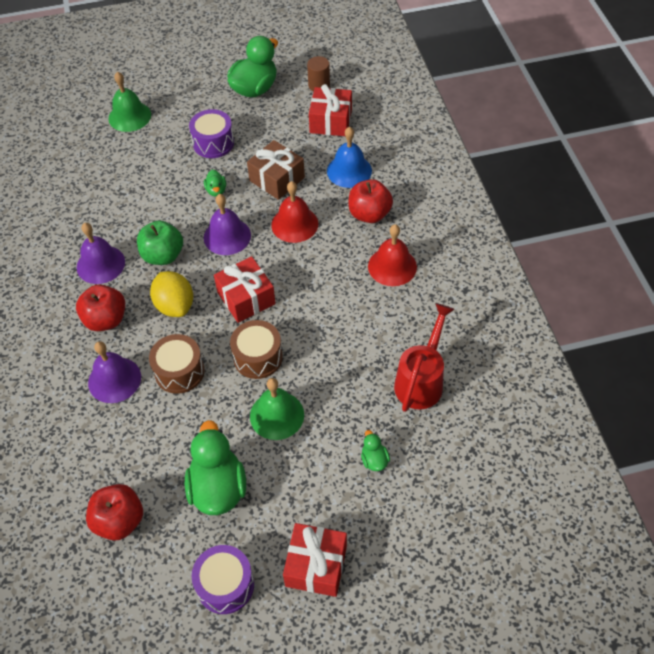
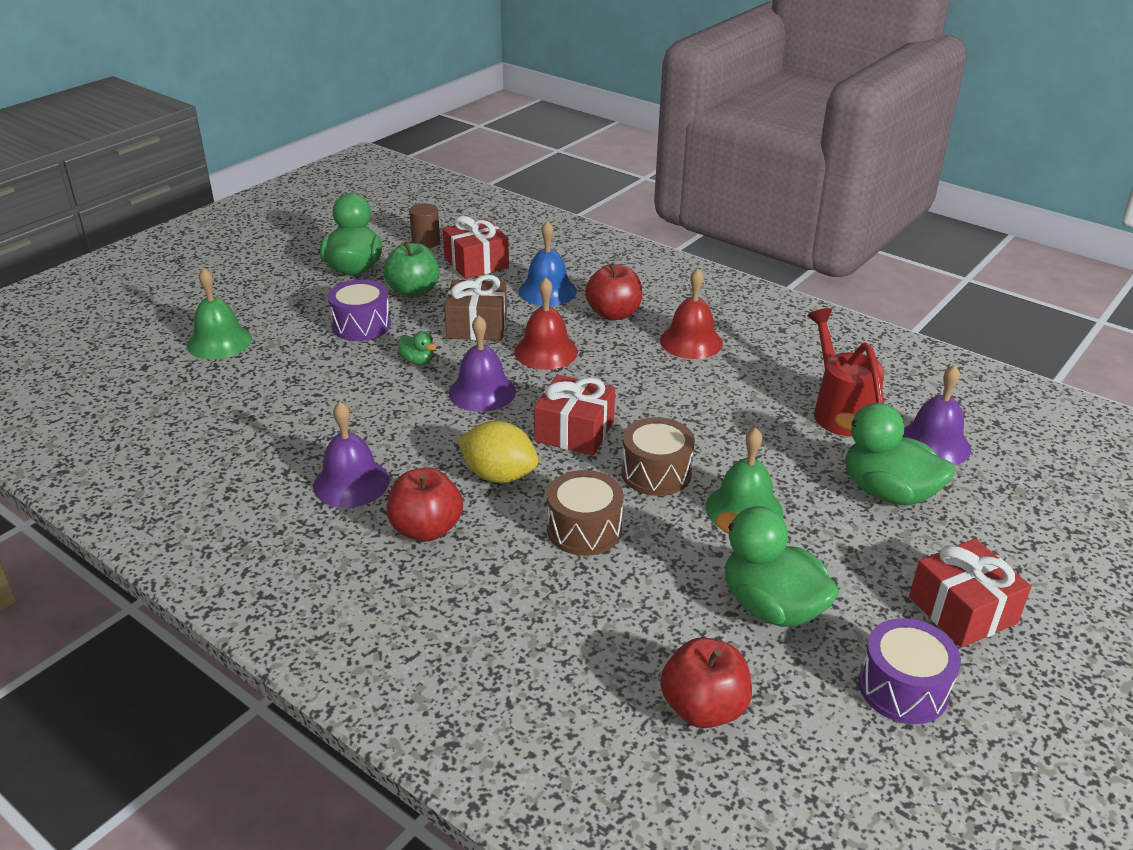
camera: 40 degrees left, 20 degrees down
(114, 379) = (513, 578): purple bell -> purple bell (933, 444)
(163, 255) = (425, 440): green apple -> green apple (413, 291)
(374, 460) = (888, 492): green duck -> green duck, size x2.17

